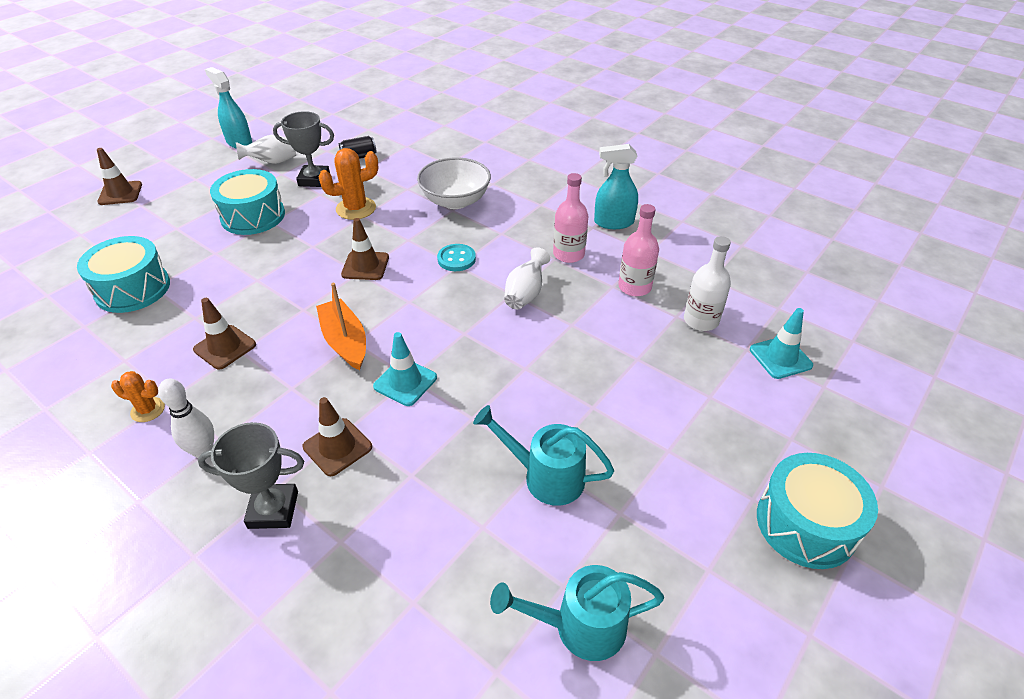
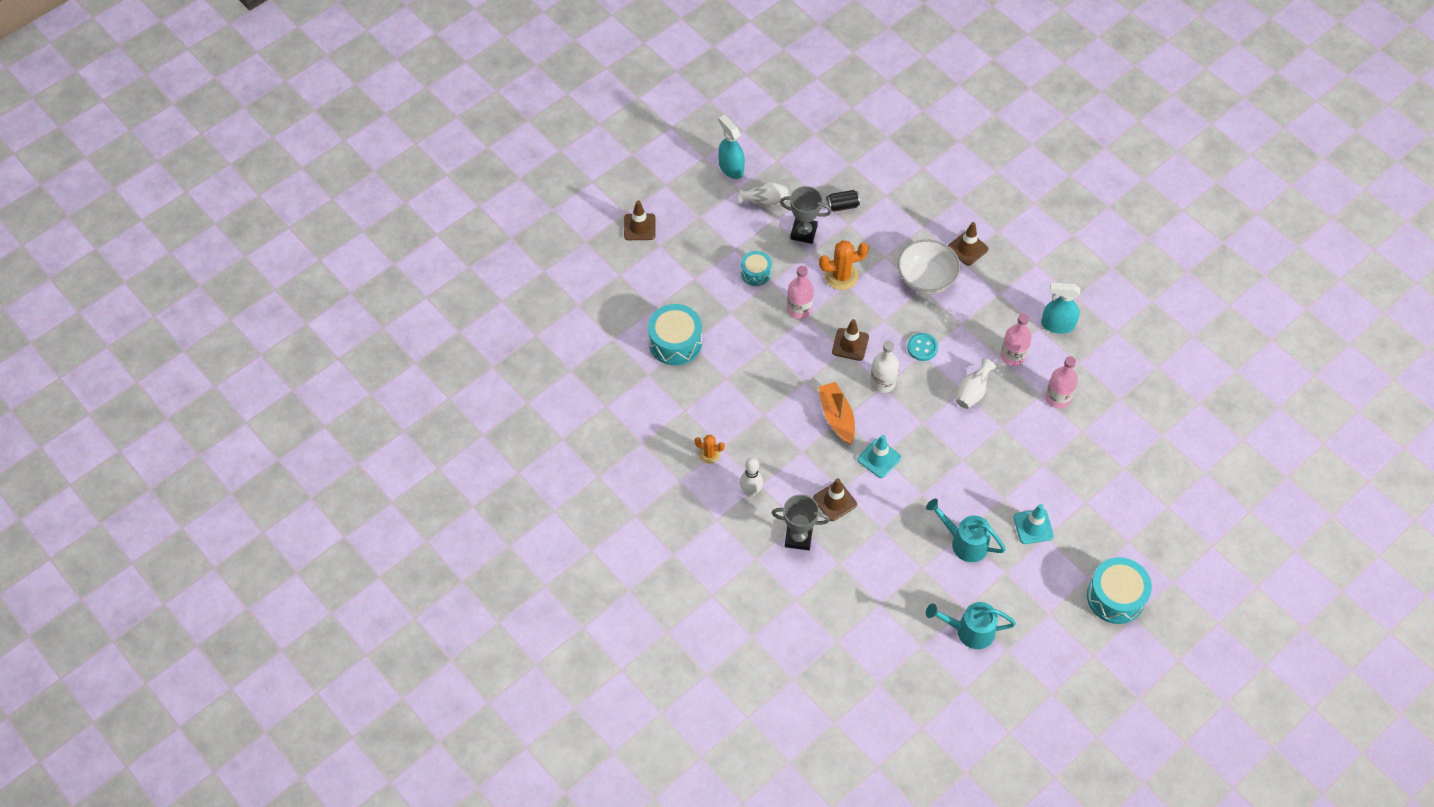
camera: 10 degrees right, 15 degrees up
(225, 347) = (752, 409): brown traffic cone -> brown traffic cone (967, 248)
(253, 216) = (756, 273): turquoise drum -> turquoise drum, size x0.59
(302, 241) = (799, 309): none -> pink bottle
(701, 320) = (1099, 437): white bottle -> white bottle (882, 382)
(780, 357) = (1146, 479): turquoise traffic cone -> turquoise traffic cone (1033, 526)

